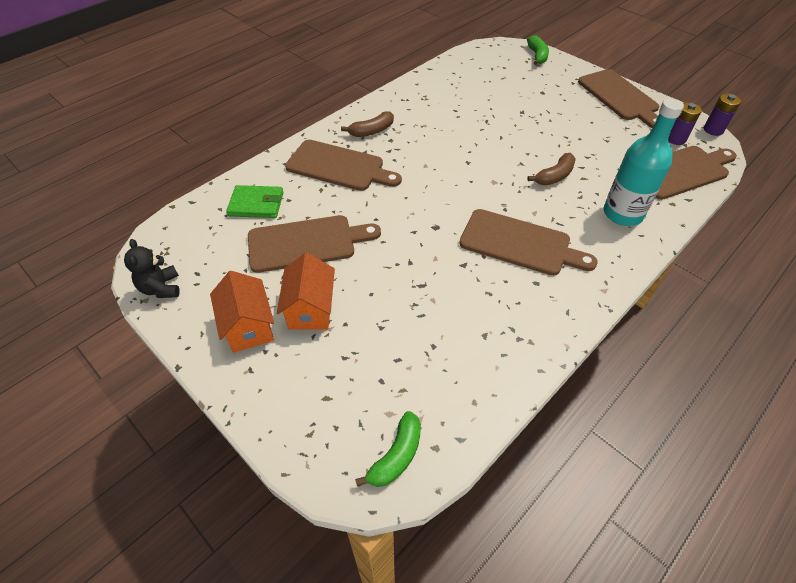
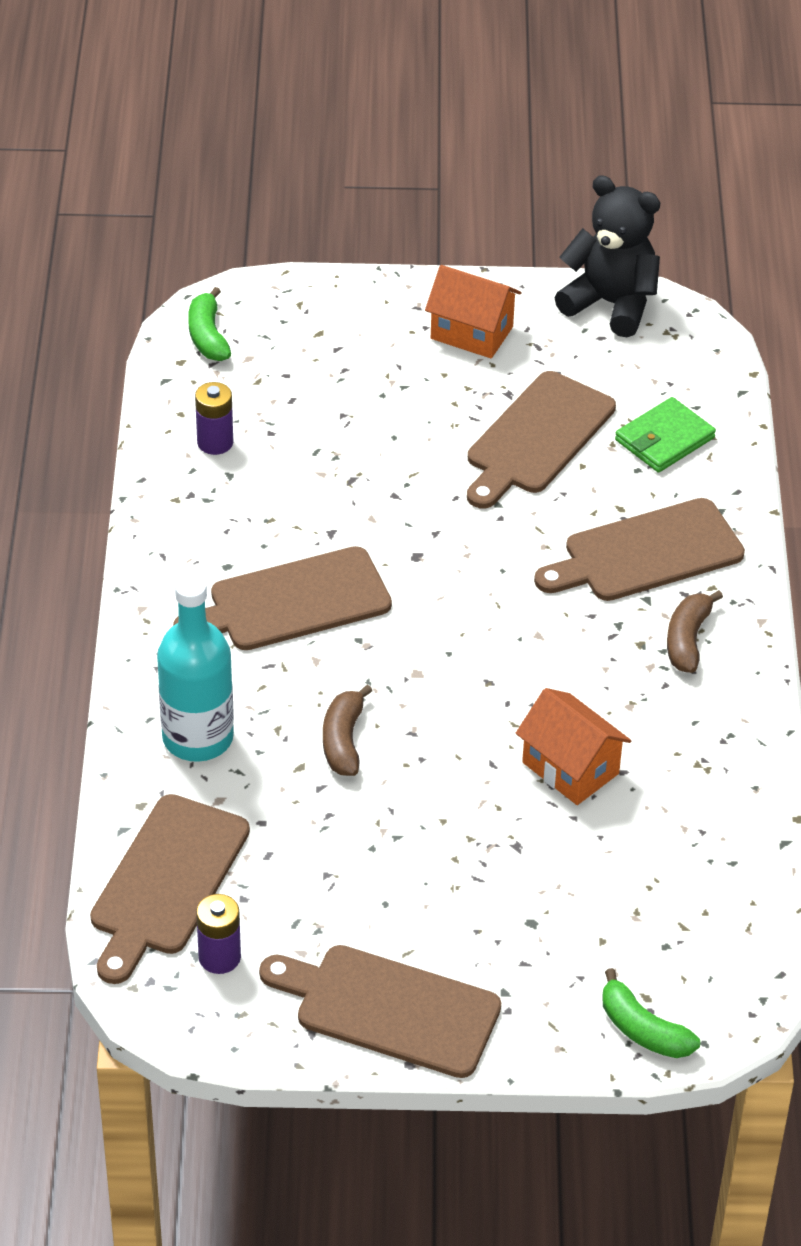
camera: 135 degrees right, 5 degrees down
(161, 288) = (610, 304): black teddy bear -> black teddy bear, size x1.69
(310, 309) = (435, 384): orange house -> orange house (570, 768)
(713, 130) = (170, 1030): purple battery -> purple battery (215, 442)

